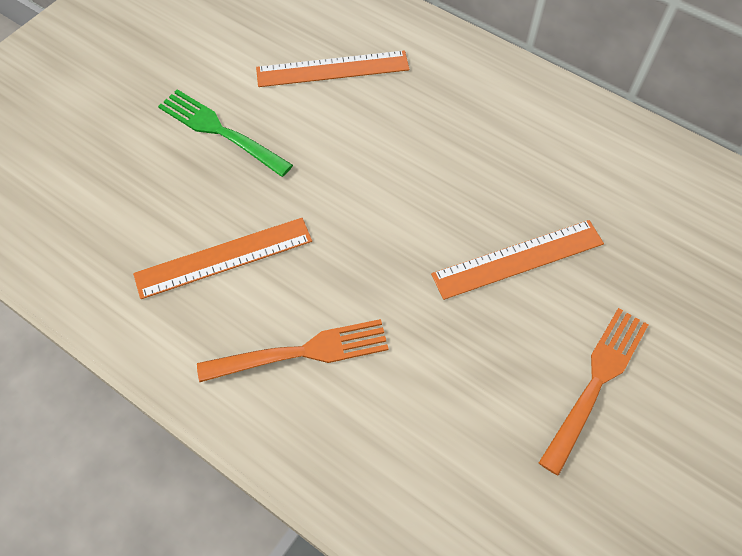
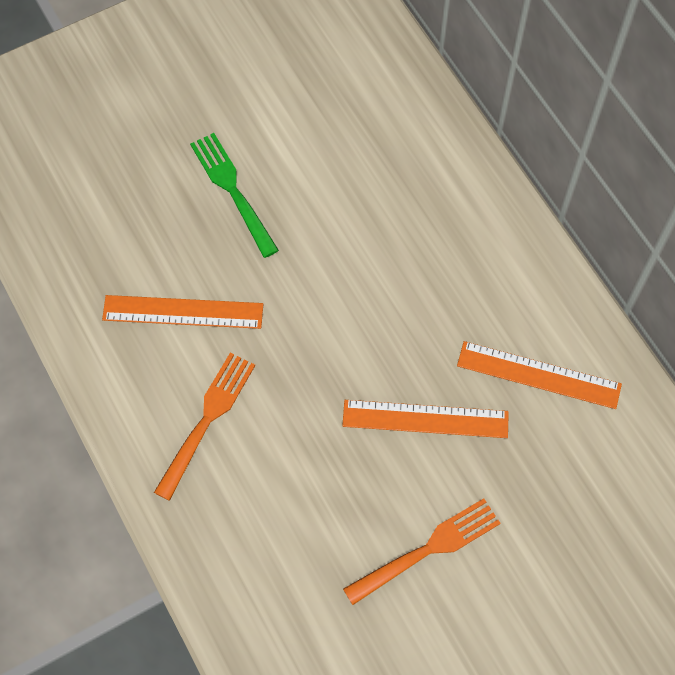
camera: 25 degrees right, 5 degrees up
(302, 352) = (207, 420): orange fork -> orange fork turned 75 degrees counterclockwise
(332, 69) = (362, 166): orange ruler -> orange ruler (539, 374)

